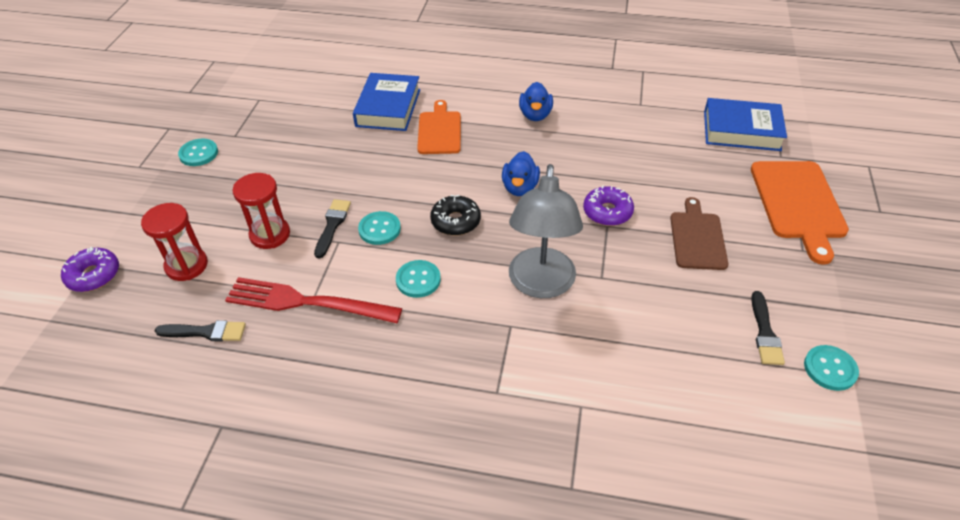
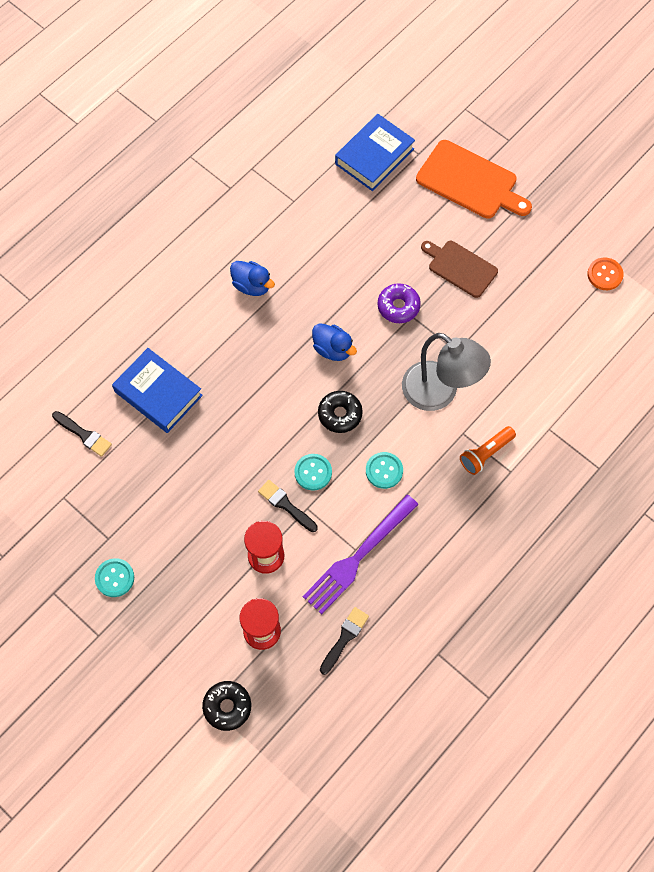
camera: 60 degrees left, 20 degrees up
(94, 275) = (227, 707): purple donut -> black donut
(305, 302) = (357, 558): red fork -> purple fork
(439, 131) = (221, 369): orange cutting board -> none
(501, 357) = (485, 454): none -> orange flashlight
(765, 332) = (559, 288): black brush -> black brush (84, 435)
(830, 369) = (605, 274): turquoise button -> orange button

